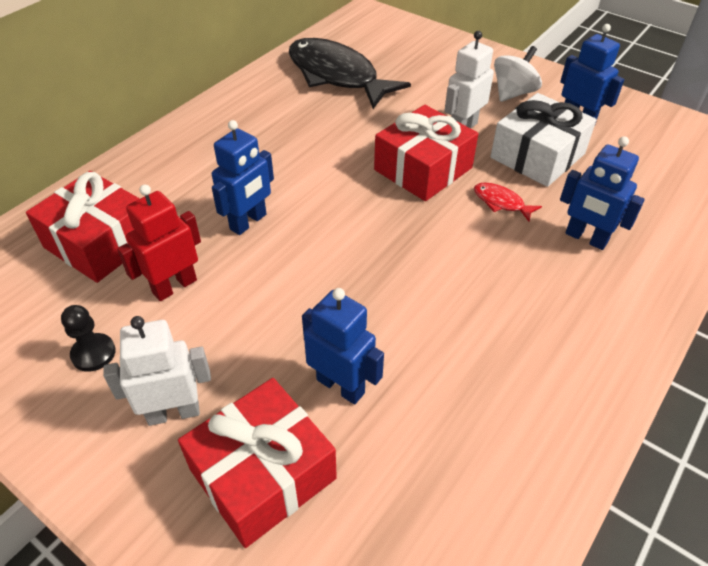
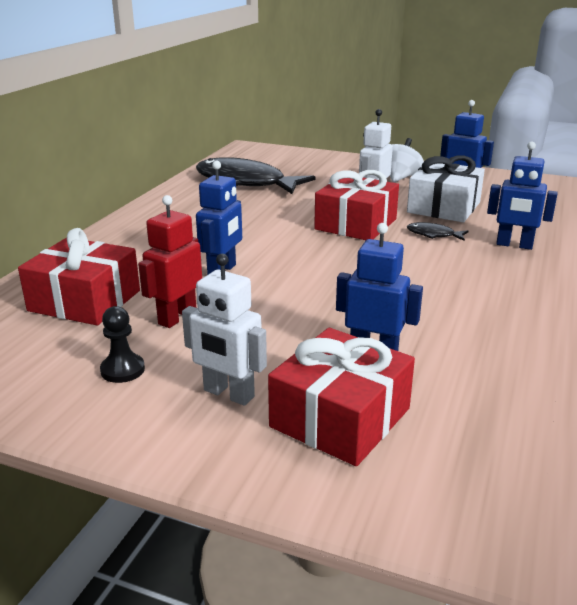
camera: 15 degrees left, 20 degrees down
(173, 412) = (228, 394): white robot -> white robot turned 120 degrees counterclockwise
(501, 202) = (433, 235): red fish -> black fish

